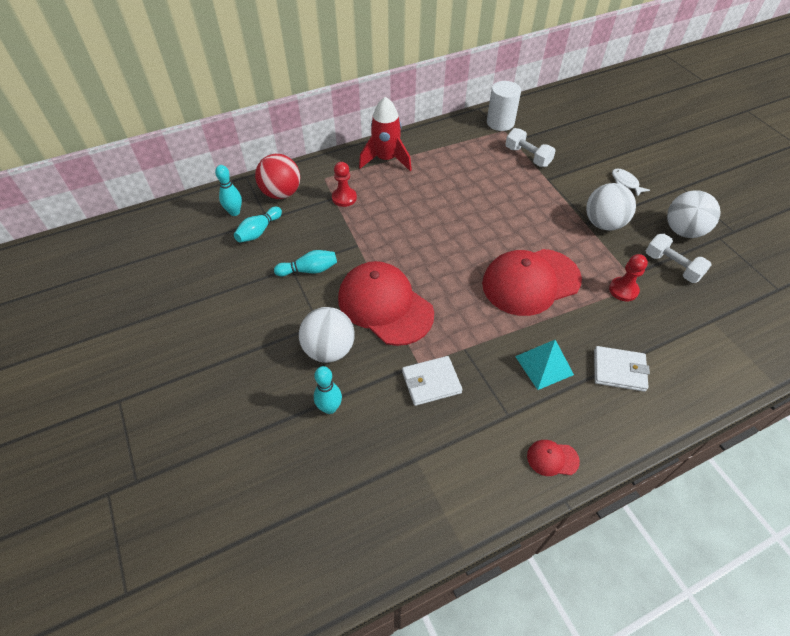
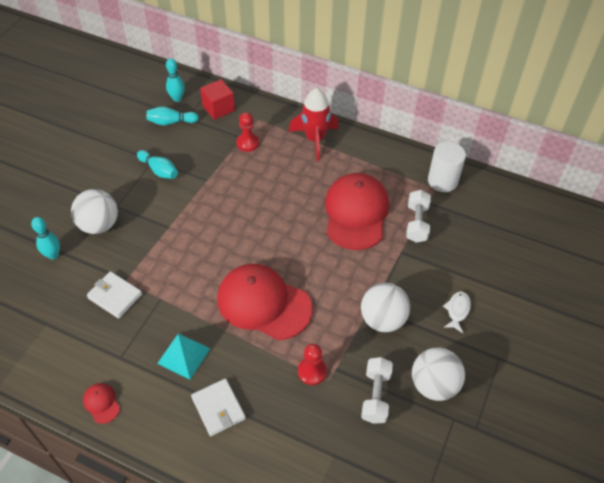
camera: 50 degrees right, 0 degrees up
(281, 193) = (218, 108): red ball -> red cube
(385, 305) = (162, 230): red cap -> red cap (356, 213)

